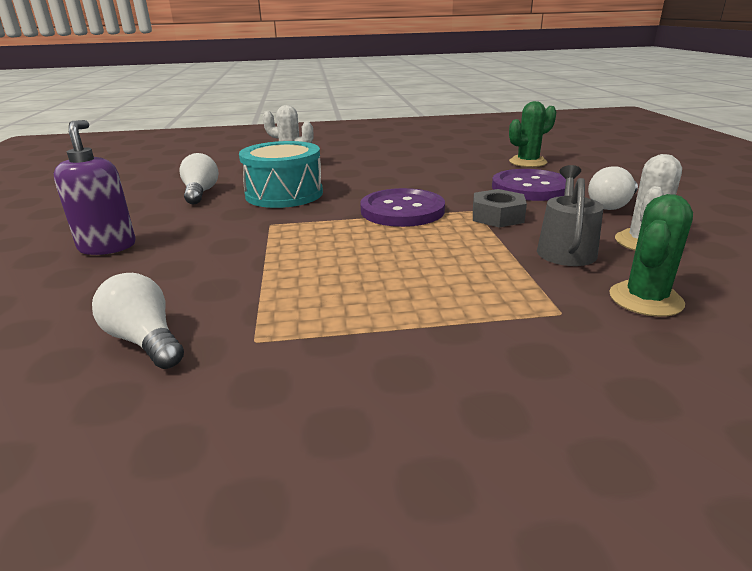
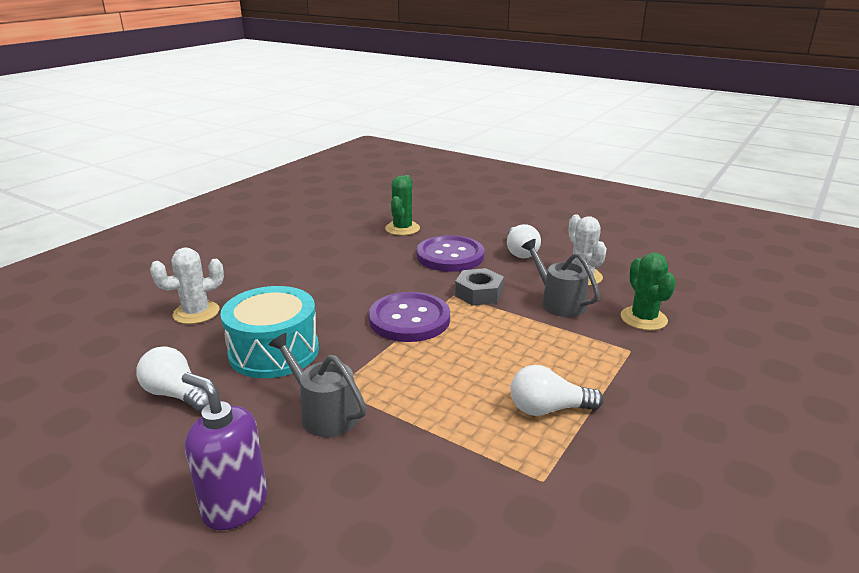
camera: 50 degrees left, 0 degrees up
(145, 341) = (484, 538): white light bulb -> white light bulb (548, 409)
(235, 232) = (324, 413): none -> grey watering can

